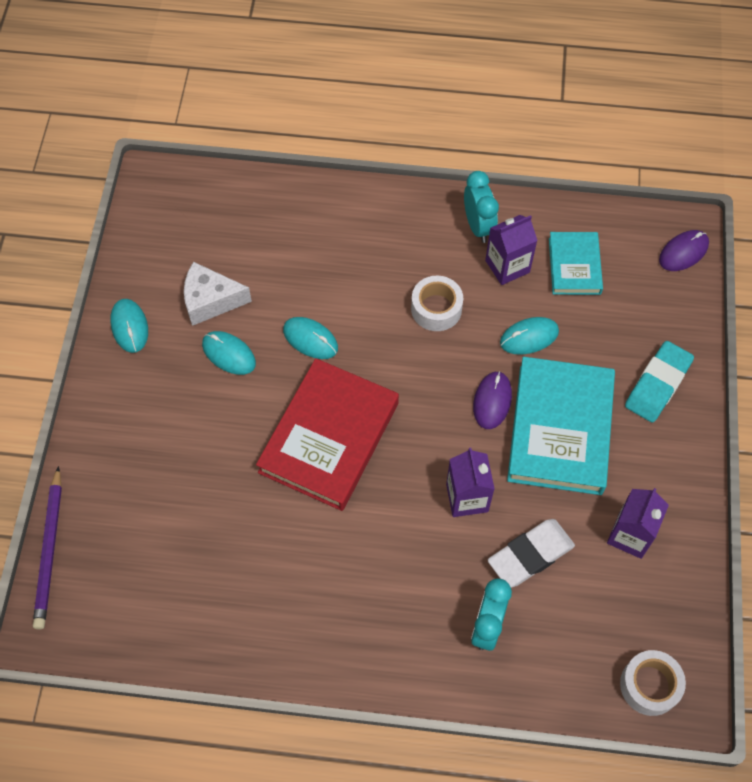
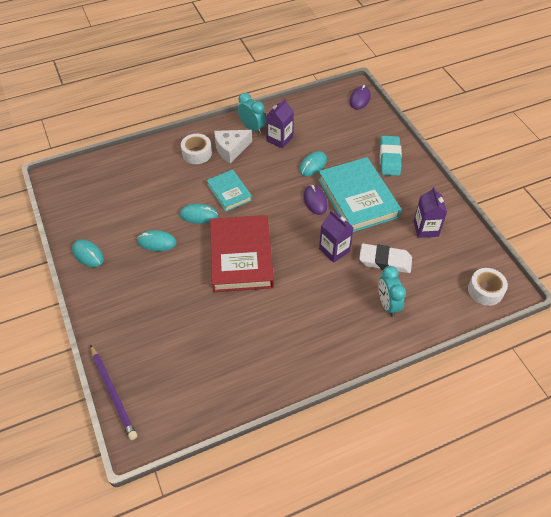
camera: 30 degrees left, 10 degrees down
(211, 301) = (128, 221): white cheese -> white cheese (231, 149)
(436, 309) = (256, 172): white tape -> white tape (197, 153)
(530, 555) = (385, 261): white eraser -> white eraser turned 75 degrees clockwise
(574, 266) = (312, 125): turquoise book -> turquoise book (229, 192)

